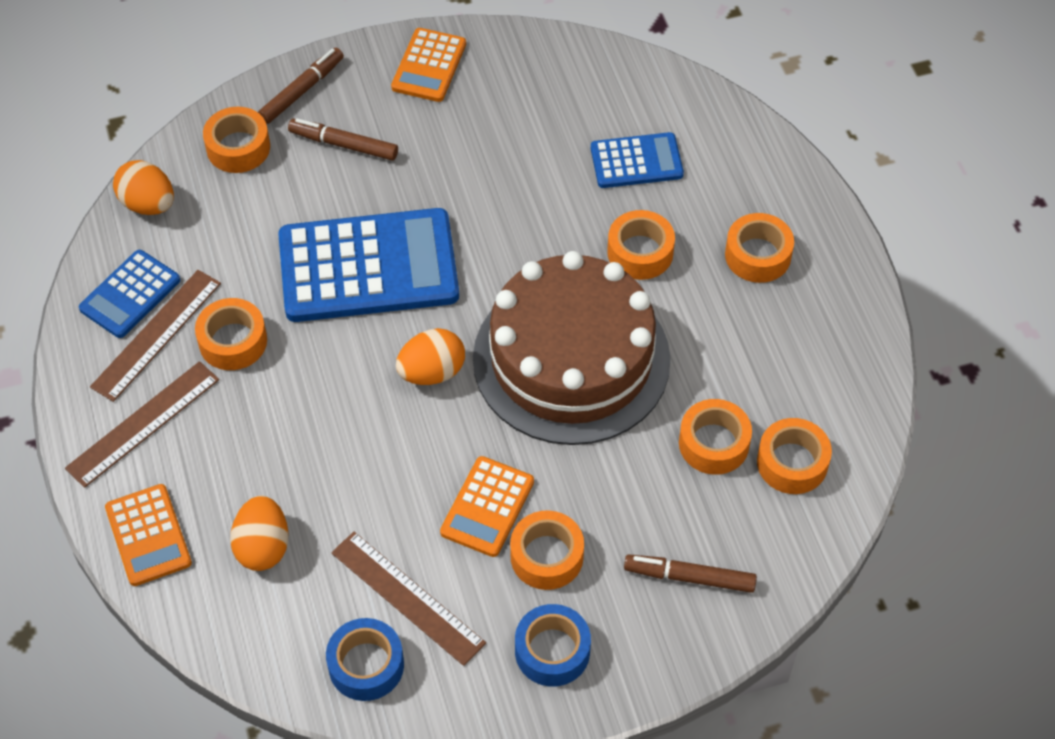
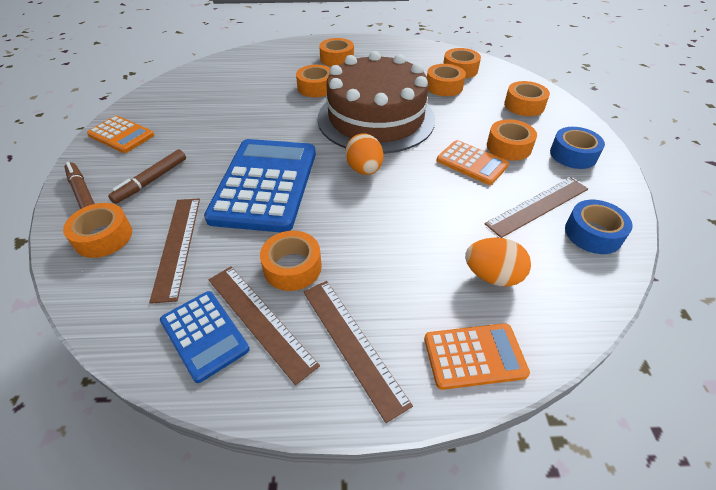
camera: 75 degrees left, 10 degrees down
(148, 204) = (112, 307): orange egg -> none
(240, 221) = (177, 246): none -> brown ruler
(636, 161) = (256, 79): blue calculator -> none
(689, 577) = (524, 105): brown marker -> orange tape

